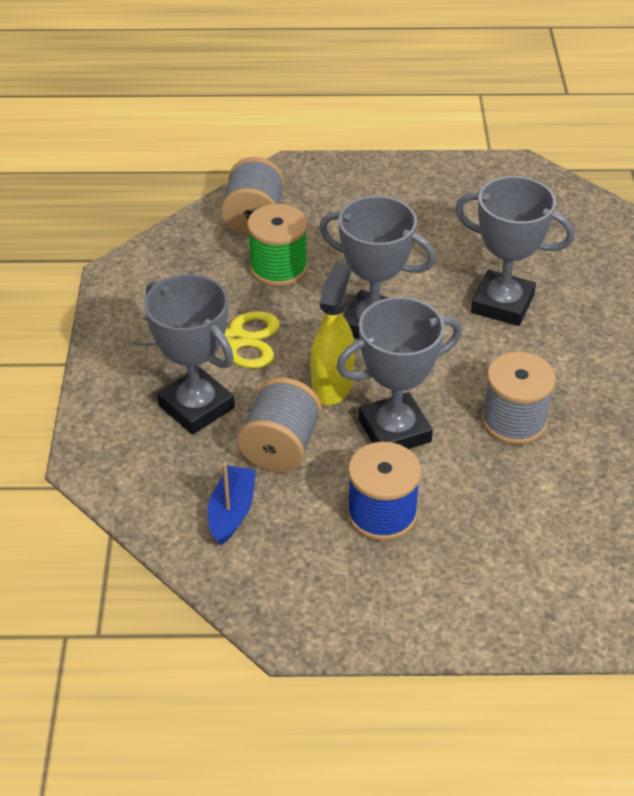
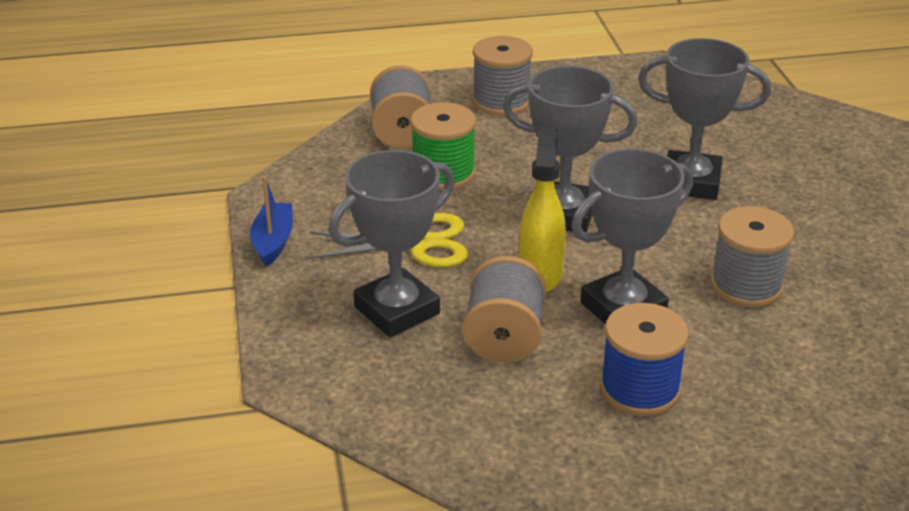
camera: 10 degrees left, 10 degrees down
(196, 407) = (397, 310): grey trophy -> grey trophy turned 75 degrees counterclockwise
(232, 512) = (471, 408): blue boat -> blue boat (273, 241)
(355, 193) = (501, 101): none -> grey spool

